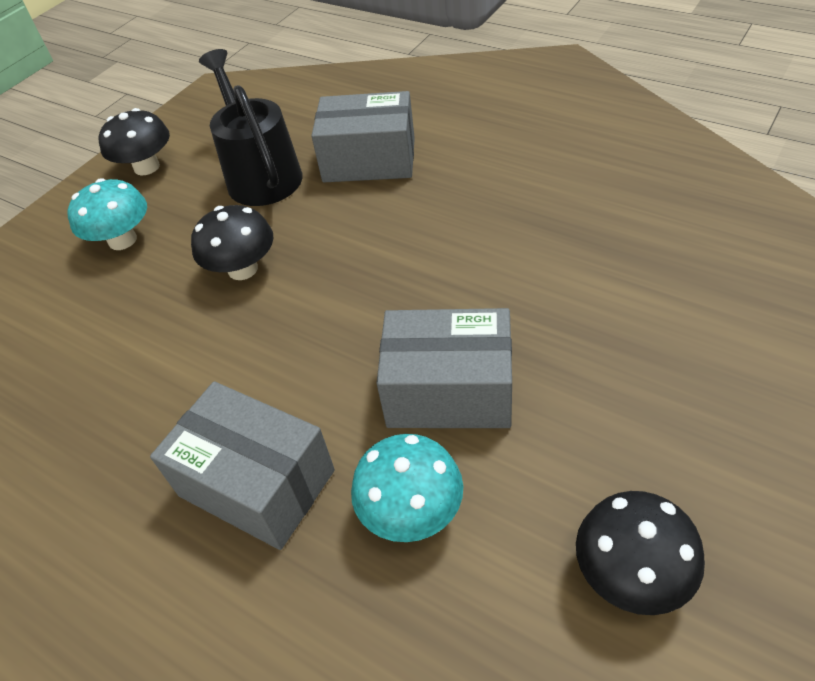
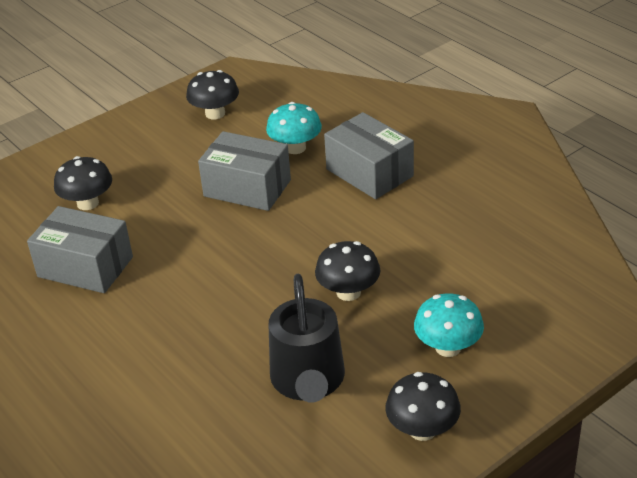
camera: 165 degrees left, 10 degrees down
(369, 160) = (204, 365): grey box -> grey box (85, 267)
(671, 296) = (88, 203): none -> black mushroom

